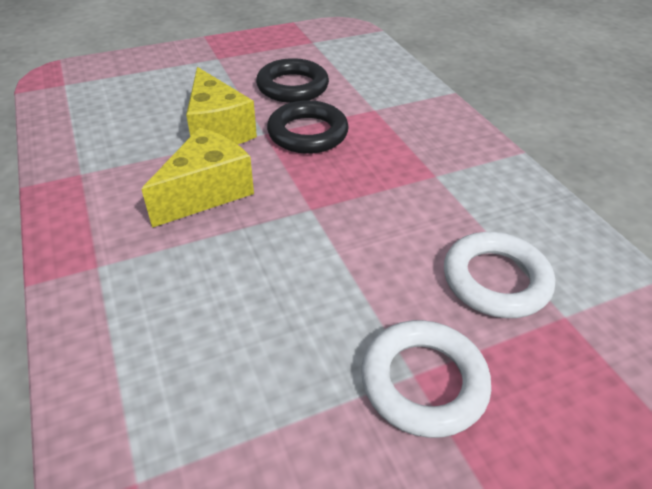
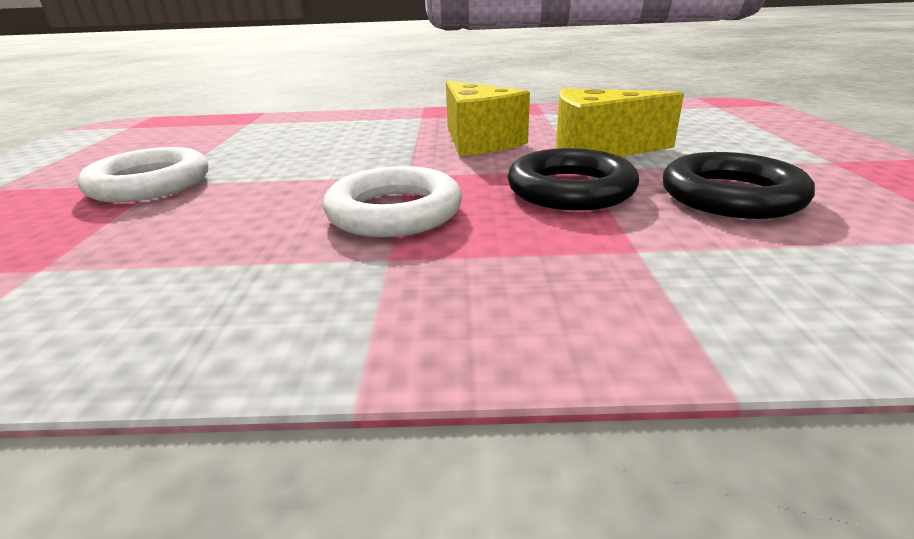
camera: 115 degrees right, 15 degrees down
(495, 280) = (158, 242): white ring -> white ring (394, 212)

